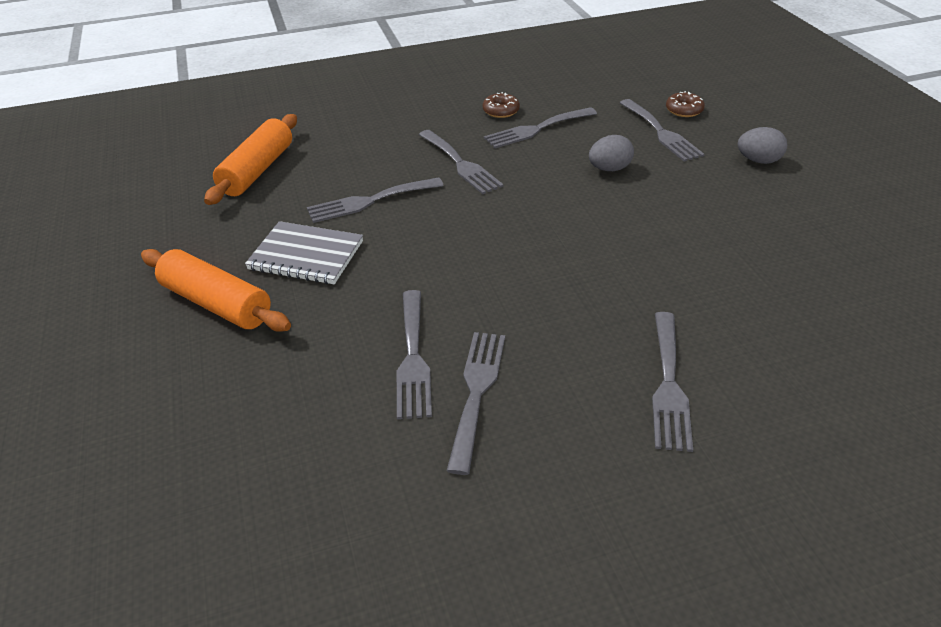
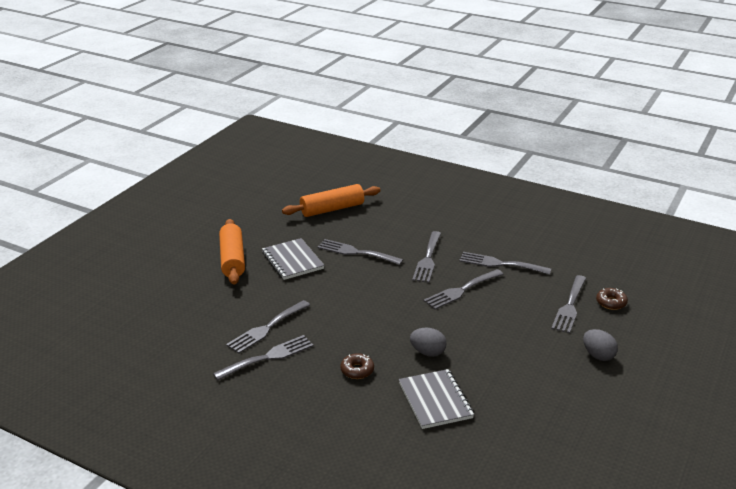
camera: 45 degrees right, 10 degrees down
(501, 111) = (499, 243): brown donut -> brown donut (357, 370)
(609, 169) = (500, 307): grey egg -> grey egg (427, 352)
(669, 385) = (344, 411): grey fork -> grey fork (461, 290)
(724, 300) = (435, 400): none -> grey notebook

